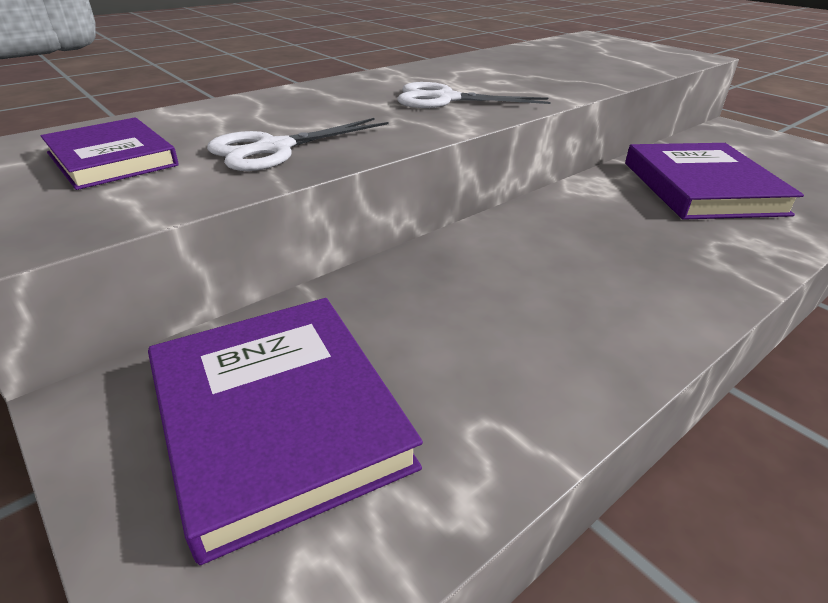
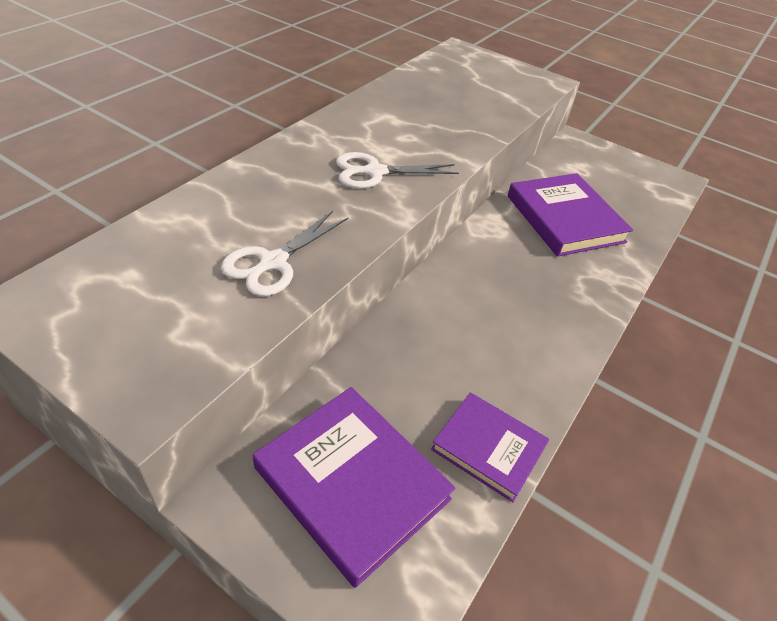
camera: 20 degrees left, 10 degrees up
(112, 159) = (149, 295): purple book -> purple book (488, 447)

